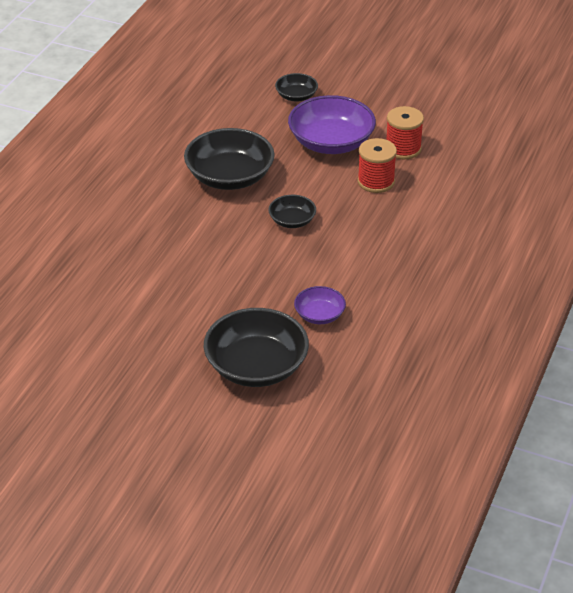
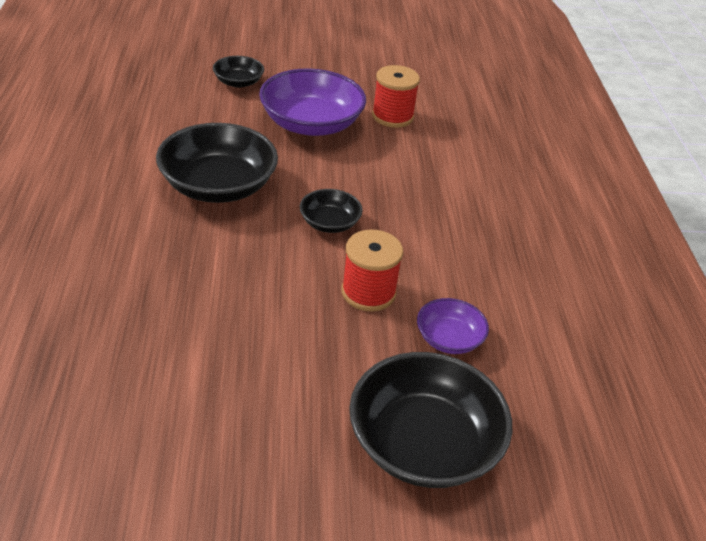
camera: 30 degrees left, 0 degrees up
(376, 182) = (391, 157): red spool -> red spool (368, 292)

